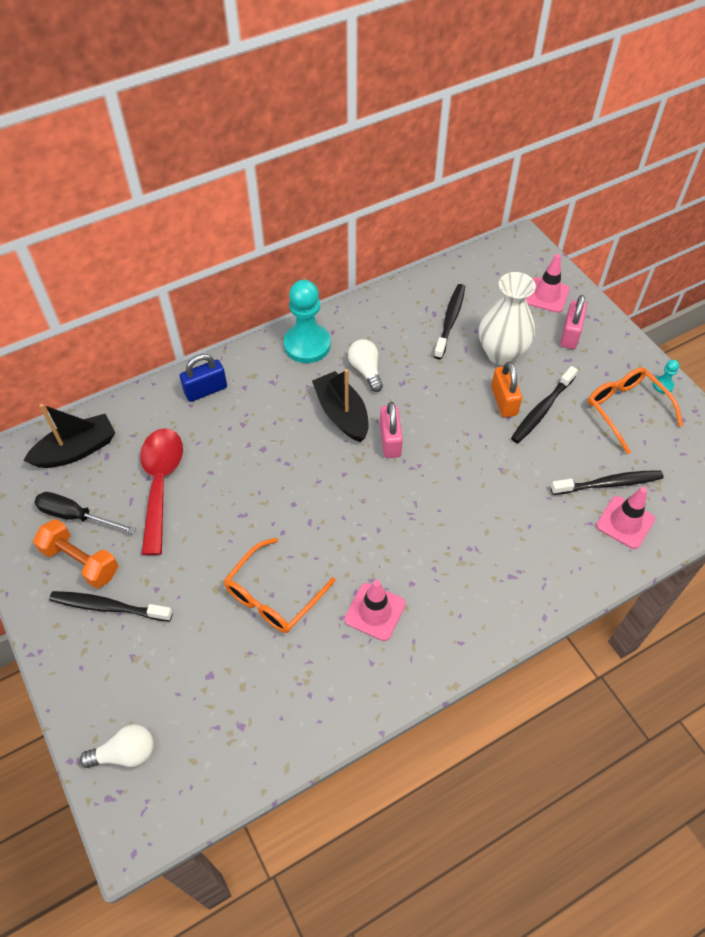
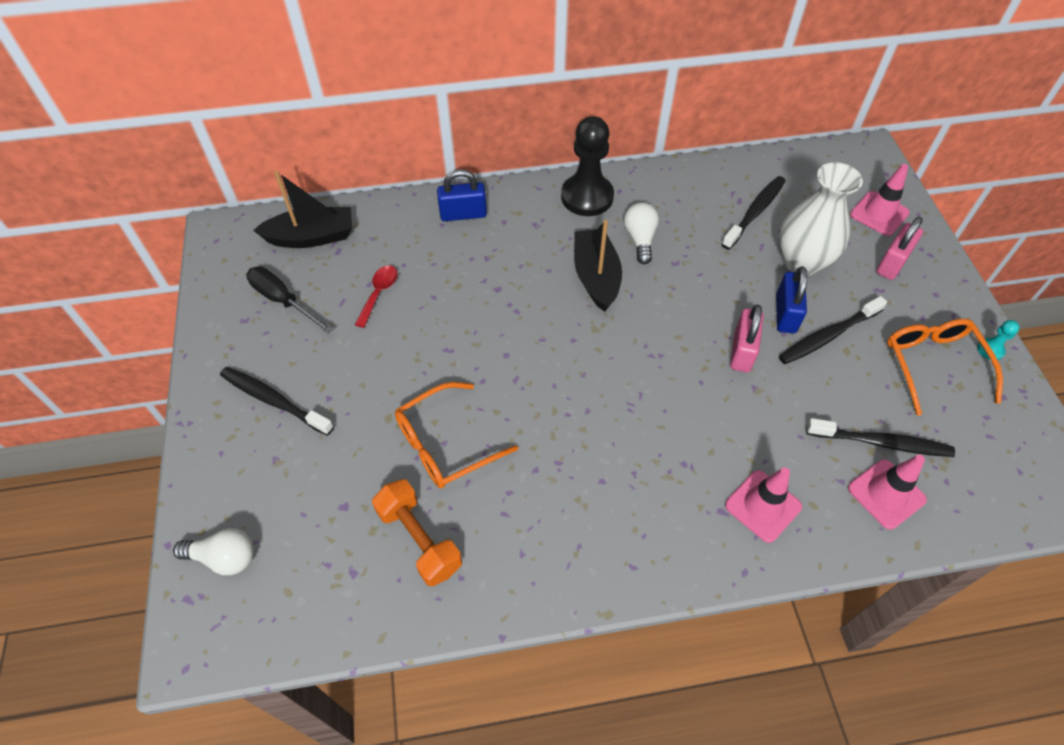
camera: 20 degrees right, 0 degrees up
(80, 561) = (267, 346): orange dumbbell -> orange dumbbell (419, 539)
(161, 484) = (379, 293): red spoon -> red spoon, size x0.50
(307, 345) = (587, 197): turquoise pawn -> black pawn
(375, 612) = (548, 498): pink traffic cone -> pink traffic cone (763, 506)
(390, 441) = (638, 320): pink padlock -> pink padlock (742, 351)
(504, 401) = (785, 314): orange padlock -> blue padlock

